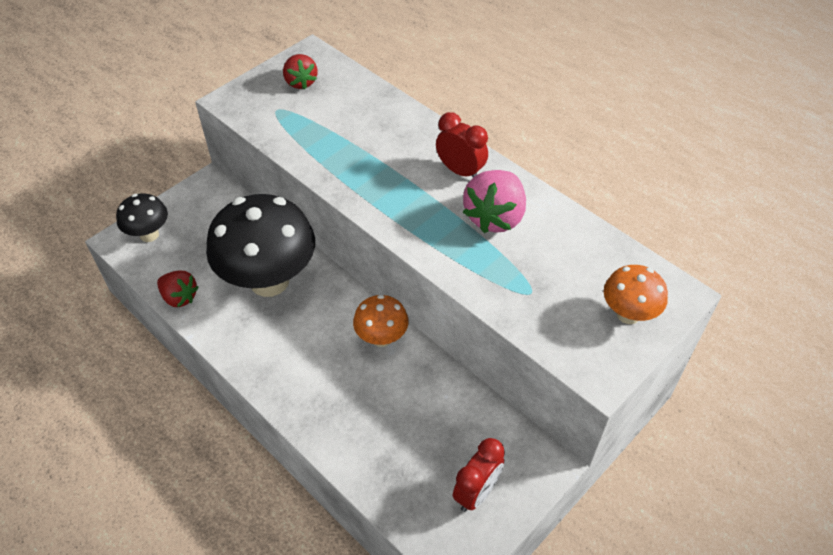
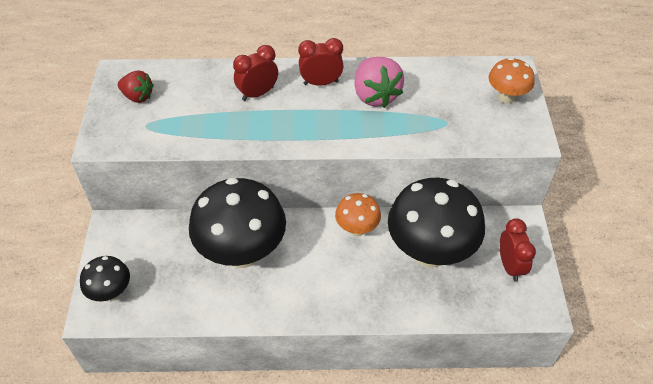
camera: 45 degrees left, 0 degrees up
(179, 297) = (193, 313): red strawberry -> none
(394, 143) = (258, 93): none -> red clock
(418, 413) = (430, 252): none -> black mushroom

